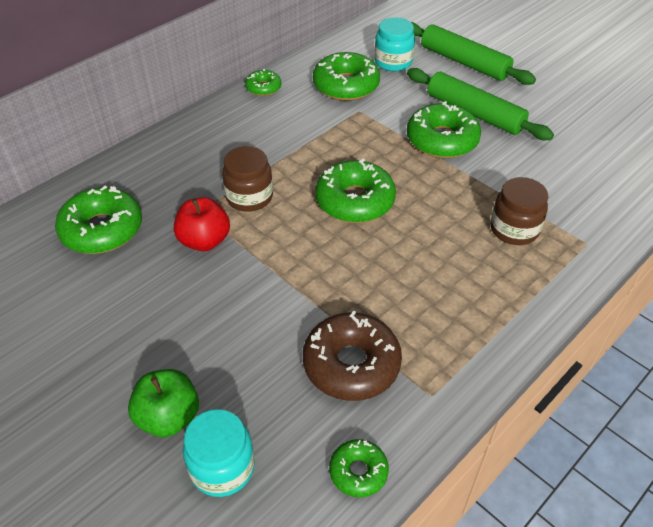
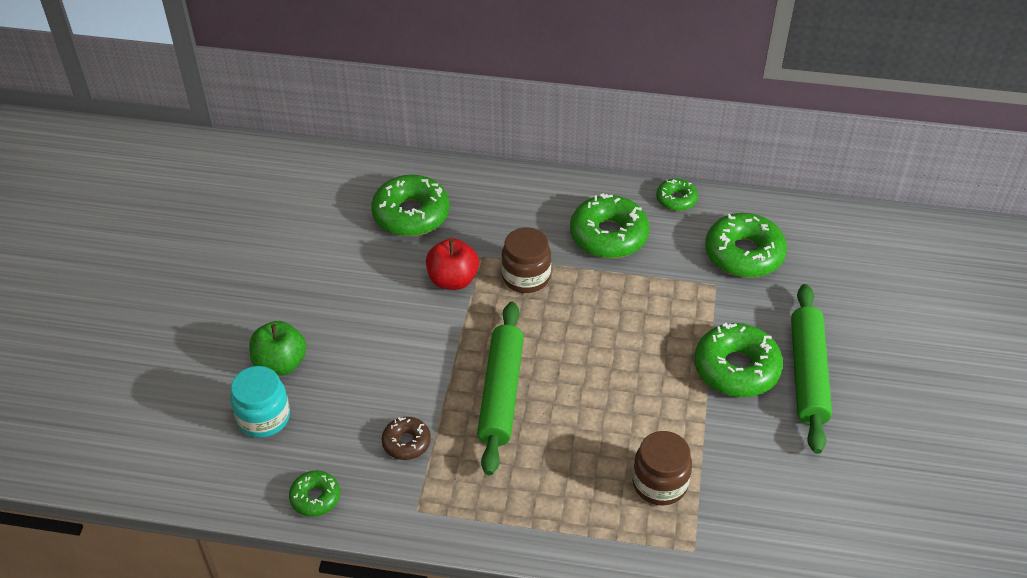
camera: 55 degrees right, 0 degrees up
(351, 364) = (406, 442): brown donut -> brown donut, size x0.54
(355, 201) = (588, 348): green donut -> green donut (608, 235)
(393, 62) = (823, 268): turquoise jar -> none
(464, 62) = (889, 325): green rolling pin -> green rolling pin (501, 393)

